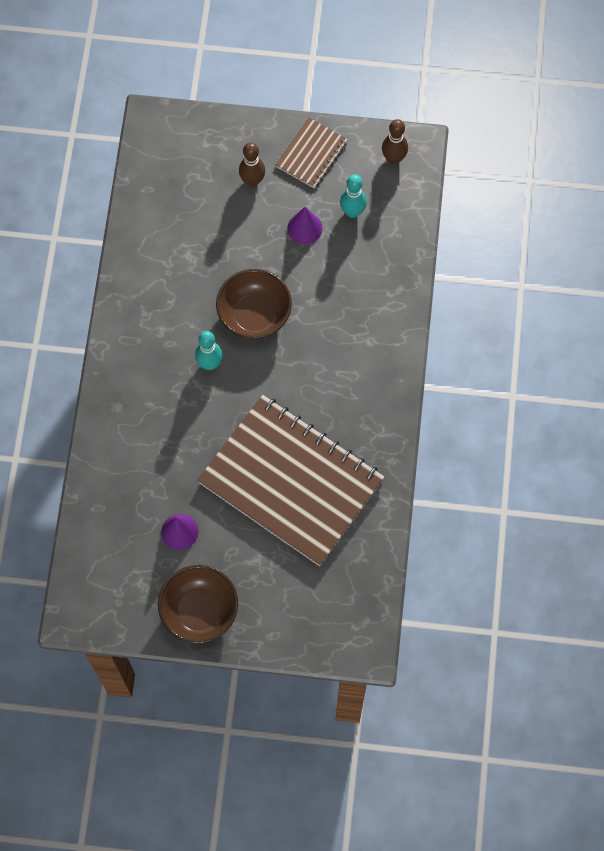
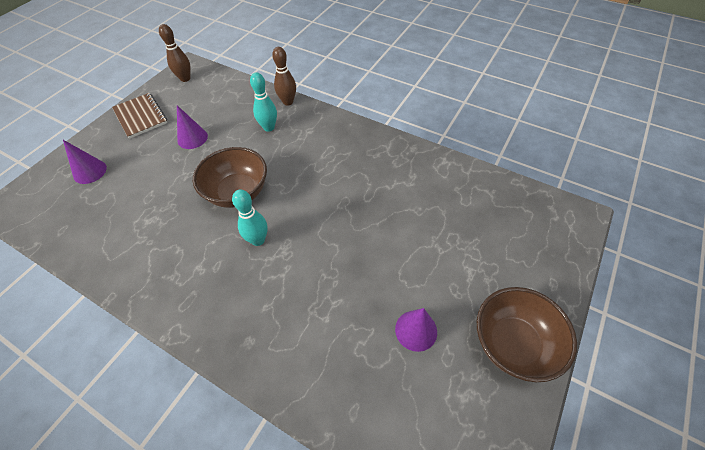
camera: 65 degrees left, 15 degrees down
(218, 161) = (90, 171): none -> purple cone
(252, 181) = (127, 156): brown bowling pin -> brown bowling pin (288, 102)
(291, 481) = (402, 217): brown notebook -> none
(352, 212) = (204, 109): turquoise bowling pin -> turquoise bowling pin (269, 127)

